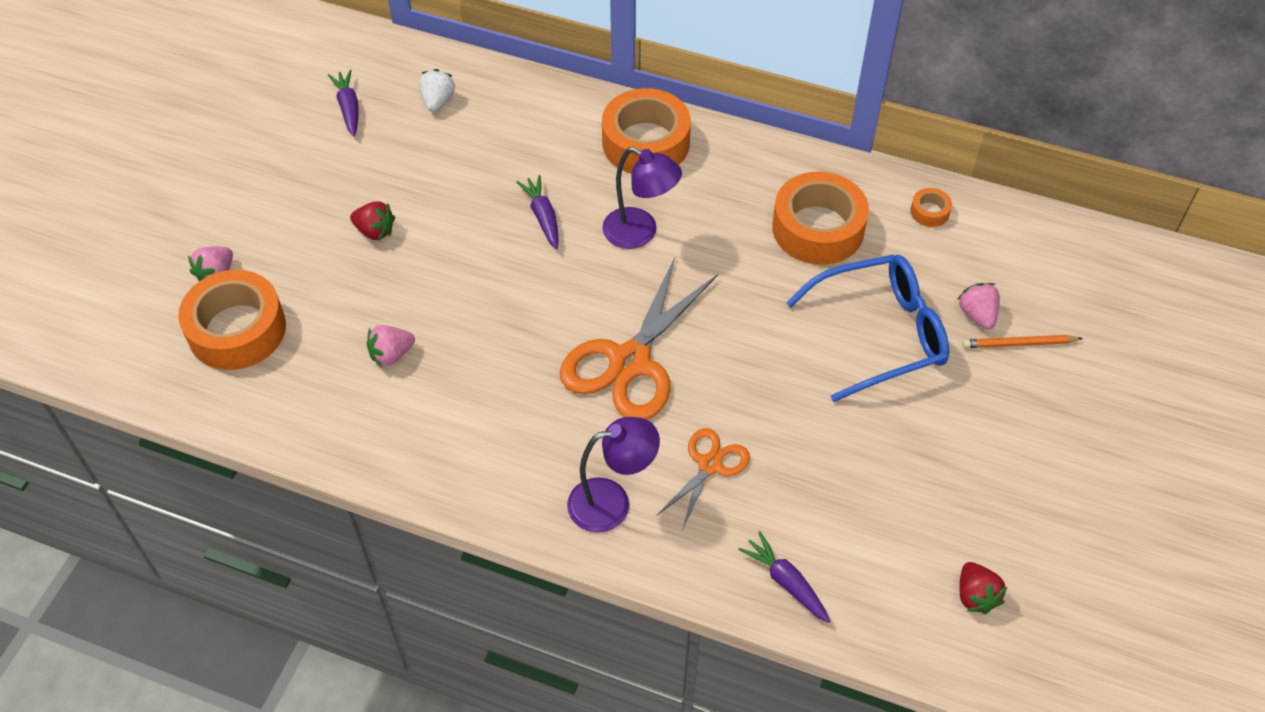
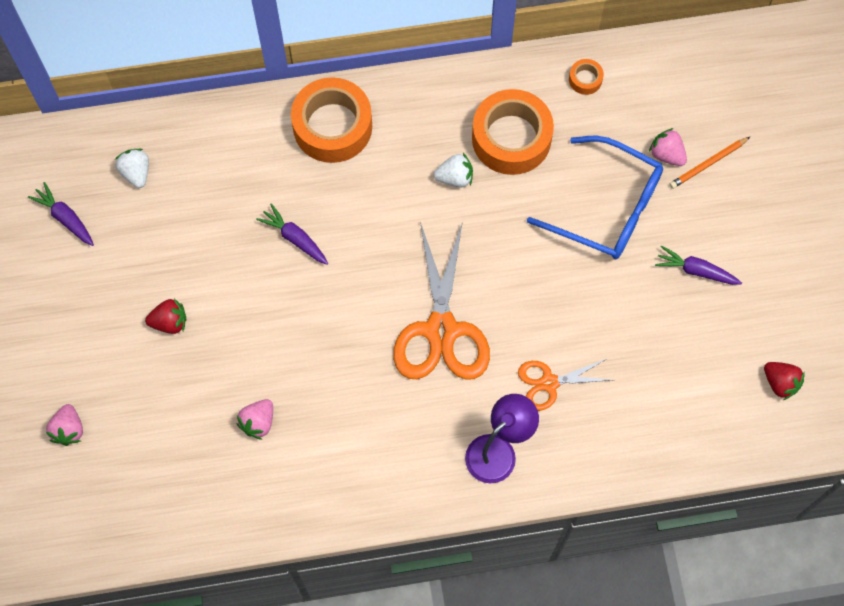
camera: 30 degrees left, 15 degrees up
(237, 330) = (122, 468): orange tape -> none
(640, 233) = (380, 213): purple lamp -> none
(710, 465) = (549, 383): orange scissors -> orange scissors turned 105 degrees counterclockwise
(736, 236) = (455, 178): none -> white strawberry
(785, 582) = (652, 443): purple carrot -> purple carrot (695, 270)
(880, 334) = (607, 208): blue glasses -> blue glasses turned 75 degrees clockwise

